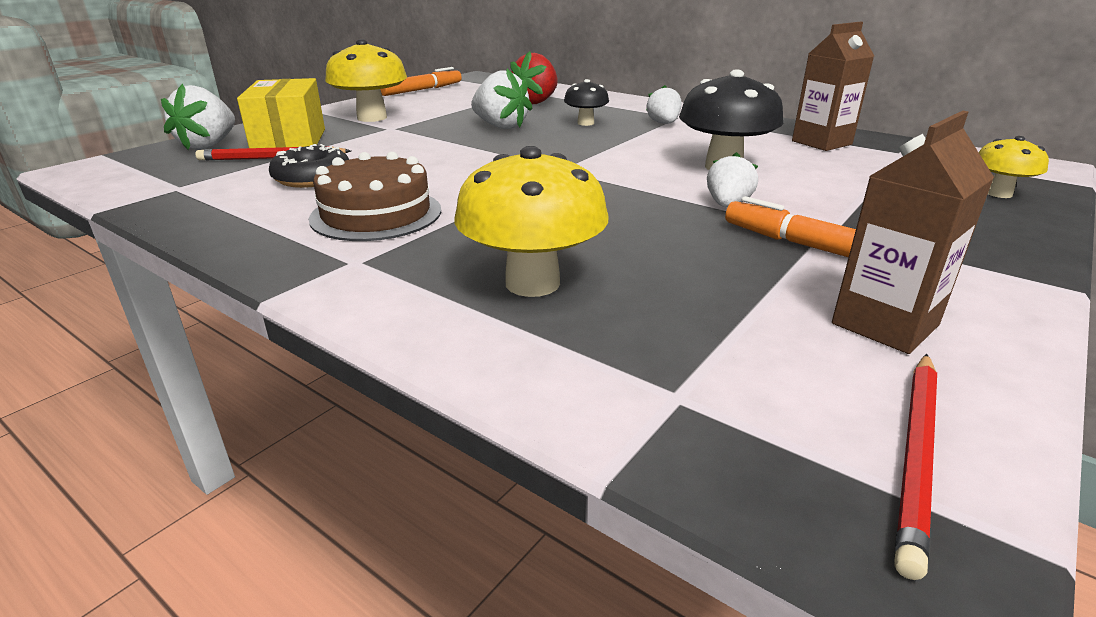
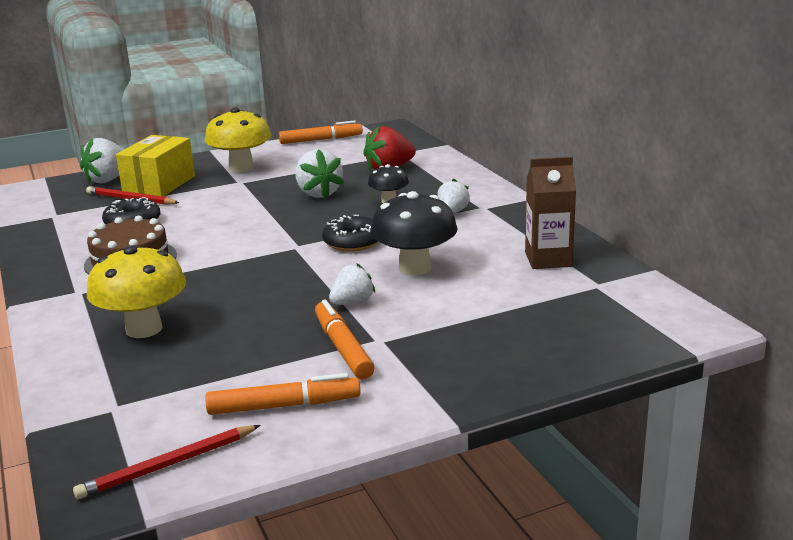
camera: 30 degrees right, 5 degrees down
(617, 157) = (353, 242): none -> black donut
(885, 324) = (284, 406): brown carton -> orange marker
(999, 193) = (587, 341): yellow mushroom -> none

